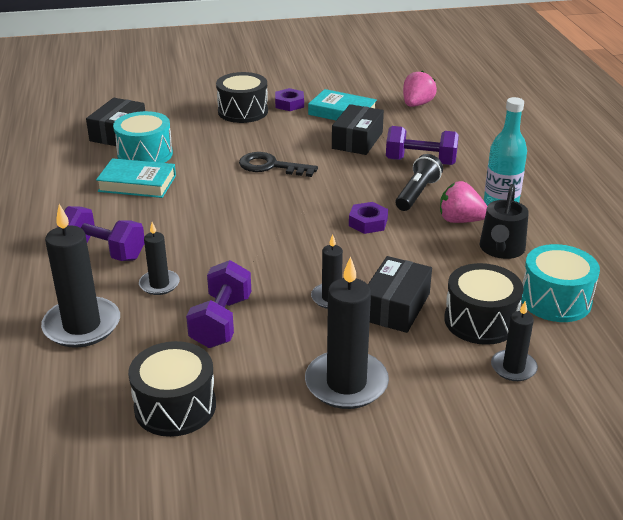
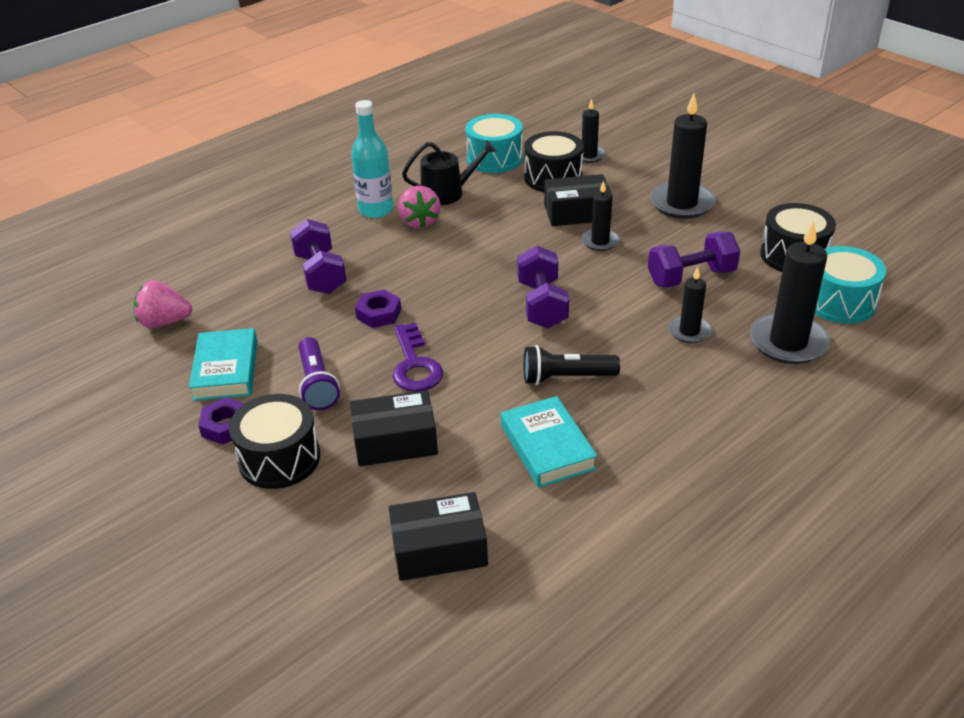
camera: 120 degrees left, 5 degrees up
(104, 251) = (687, 393): purple dumbbell -> purple dumbbell (542, 305)
(145, 154) = (475, 483): turquoise drum -> turquoise drum (839, 302)
(271, 166) = (414, 365): black key -> purple key
(293, 133) = (317, 384): none -> purple flashlight
(357, 140) = (299, 330): black box -> black box (395, 441)
(368, 222) = (470, 264): purple nut -> purple nut (379, 314)
(417, 193) = (391, 256): black flashlight -> black flashlight (566, 377)

